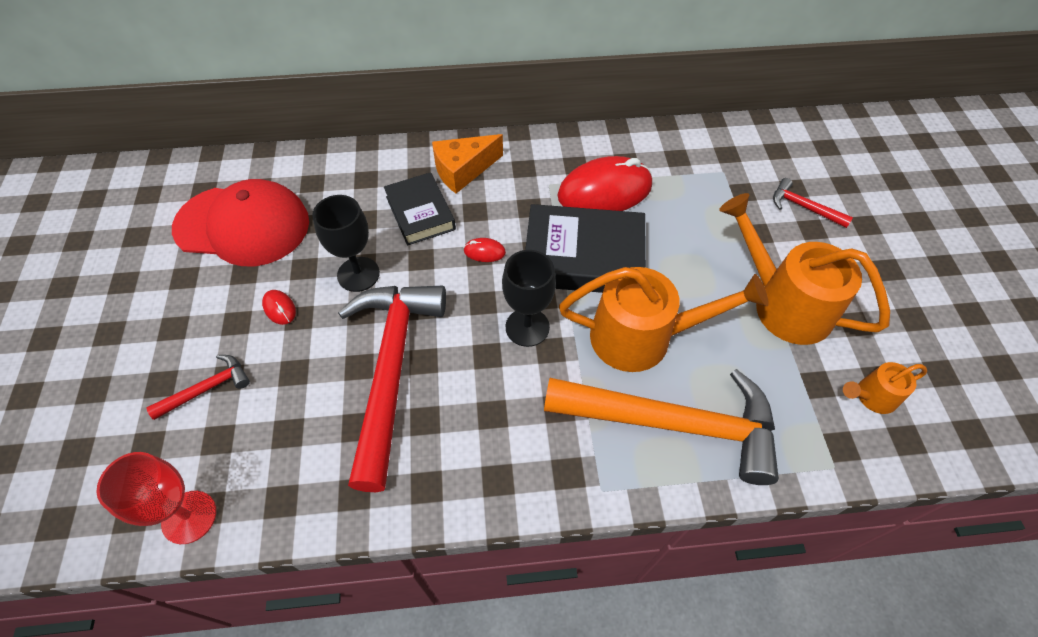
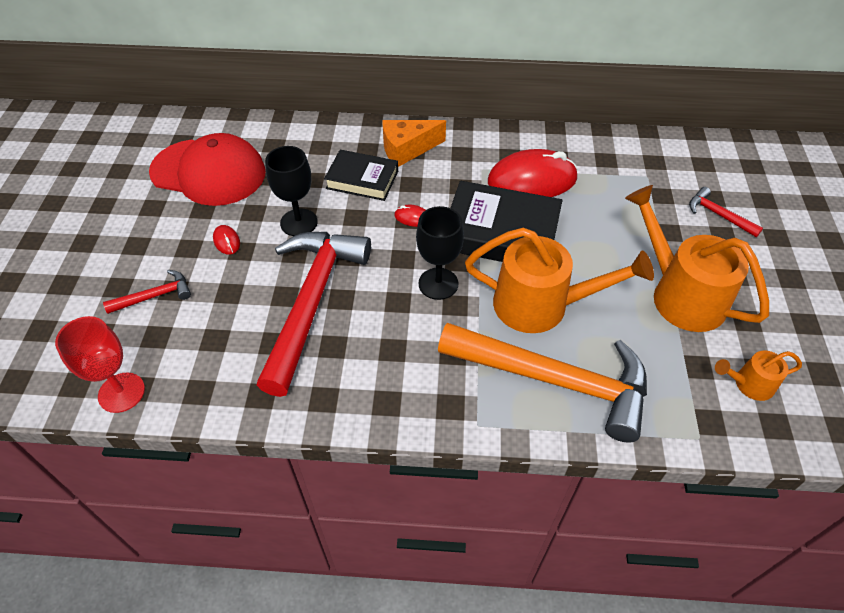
camera: 10 degrees right, 5 degrees down
(420, 213) = (362, 180): black book -> black book turned 60 degrees counterclockwise

